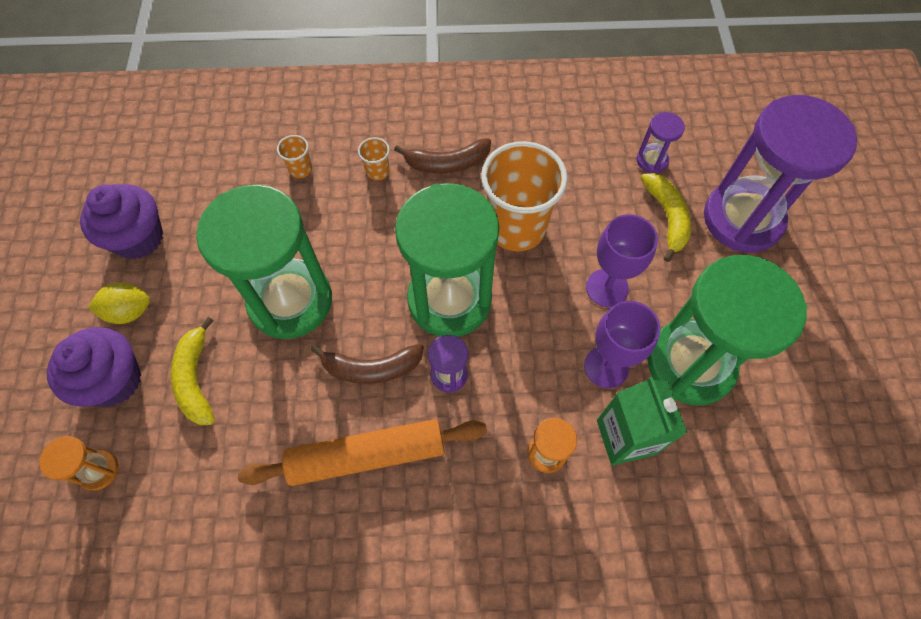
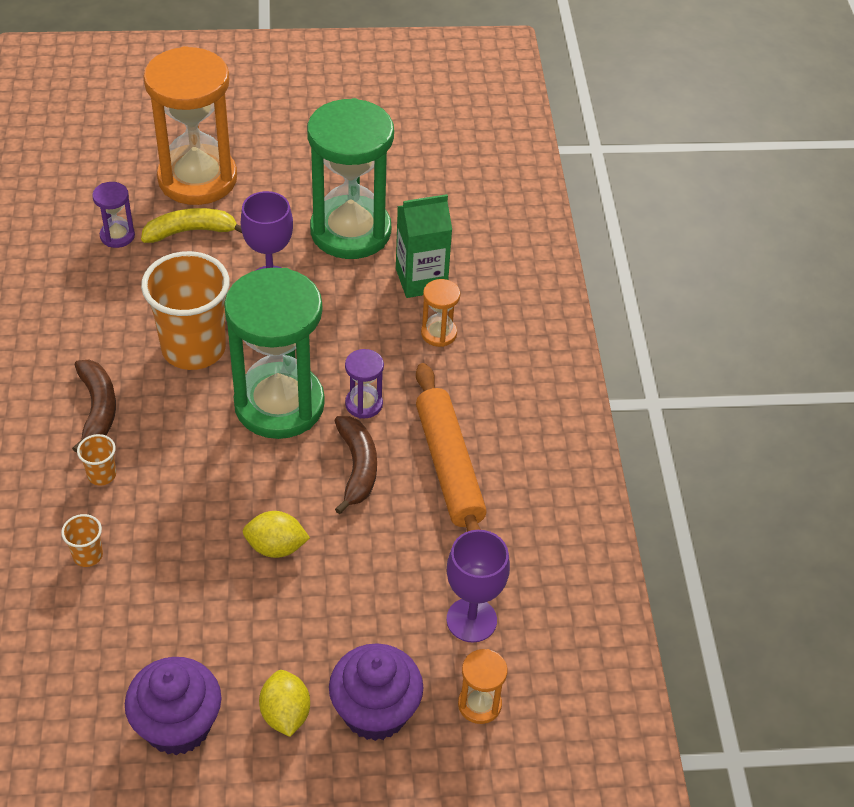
camera: 95 degrees left, 15 degrees down
(196, 379) = (372, 627): yellow banana -> none
(290, 301) = (276, 547): green hourglass -> yellow lemon
(606, 367) = (354, 288): purple goblet -> purple goblet (471, 620)
(742, 219) = (197, 179): purple hourglass -> orange hourglass

